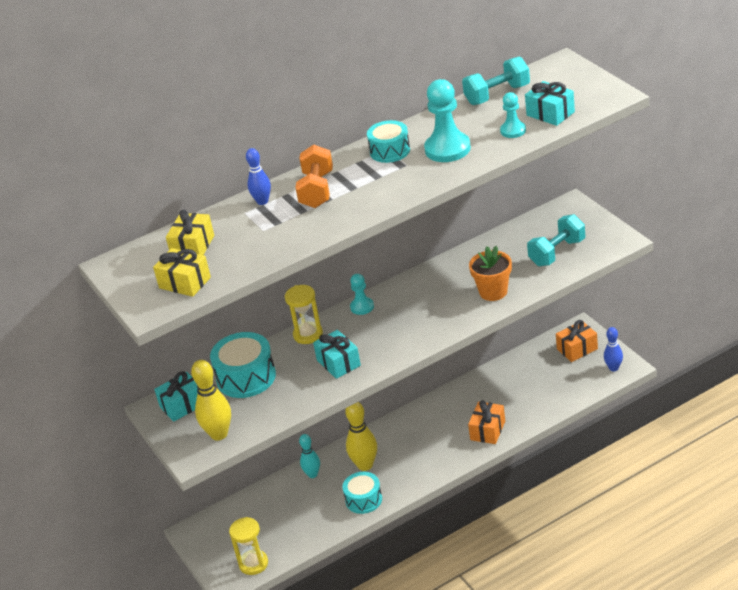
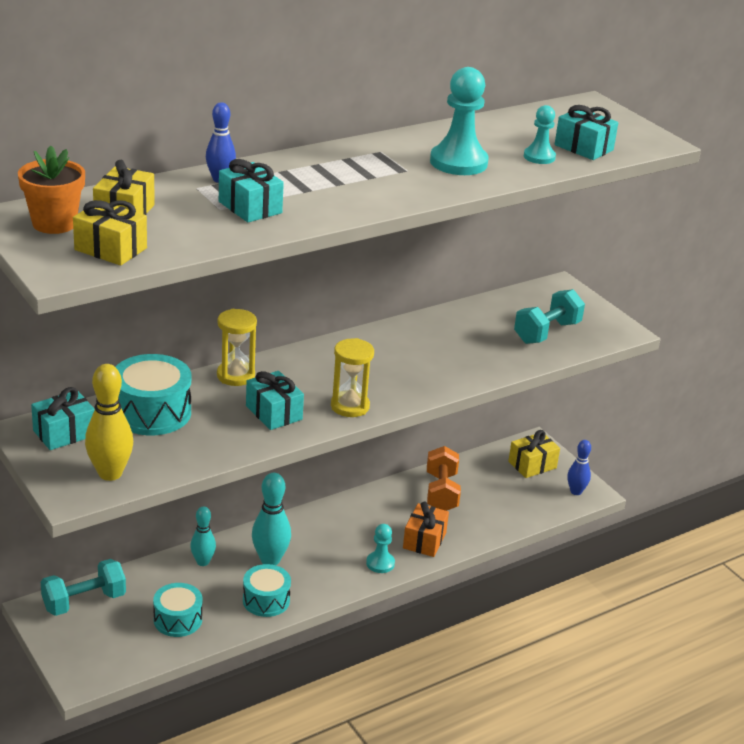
camera: 10 degrees left, 5 degrees down
(253, 564) = (116, 660): yellow hourglass -> yellow hourglass (350, 406)
(285, 225) = (250, 207): none -> turquoise gift
(317, 190) = (292, 179): orange dumbbell -> orange dumbbell (441, 492)
(362, 307) = (306, 355): turquoise pawn -> turquoise pawn (380, 563)
(365, 465) = (270, 560): yellow bowling pin -> turquoise bowling pin
(390, 151) = (385, 154): turquoise drum -> turquoise drum (178, 620)
(493, 292) = (470, 362): orange flower pot -> orange flower pot (54, 223)
(497, 95) = (516, 120): turquoise dumbbell -> turquoise dumbbell (84, 602)
(577, 349) = (532, 465): orange gift -> yellow gift

